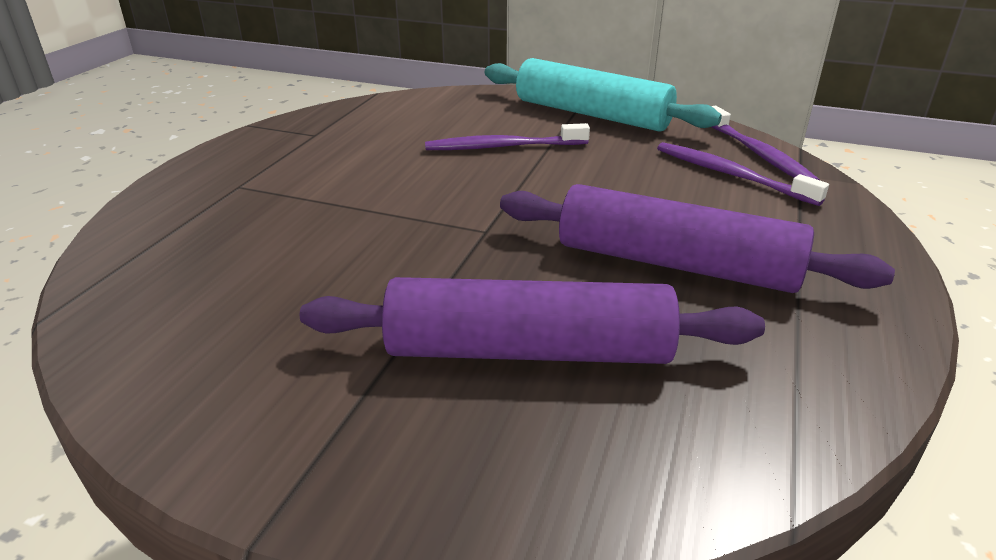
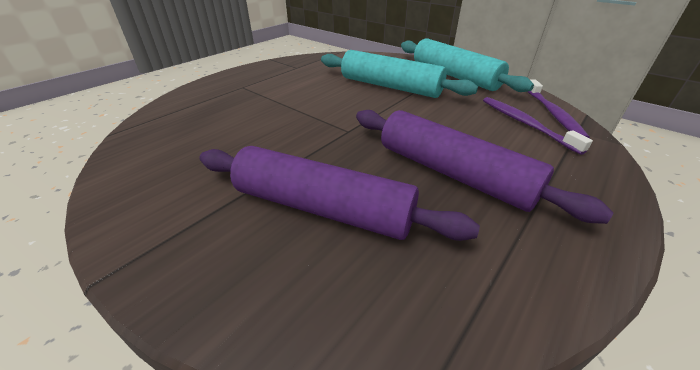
camera: 20 degrees right, 5 degrees up
(503, 147) = (390, 87): purple toothbrush -> turquoise rolling pin

